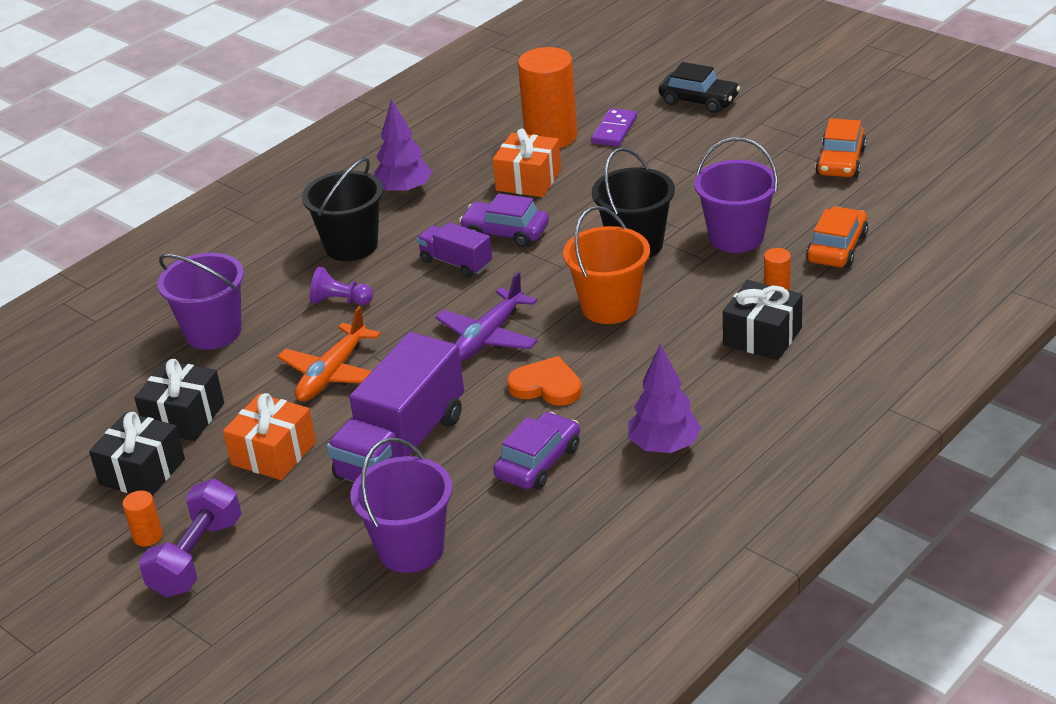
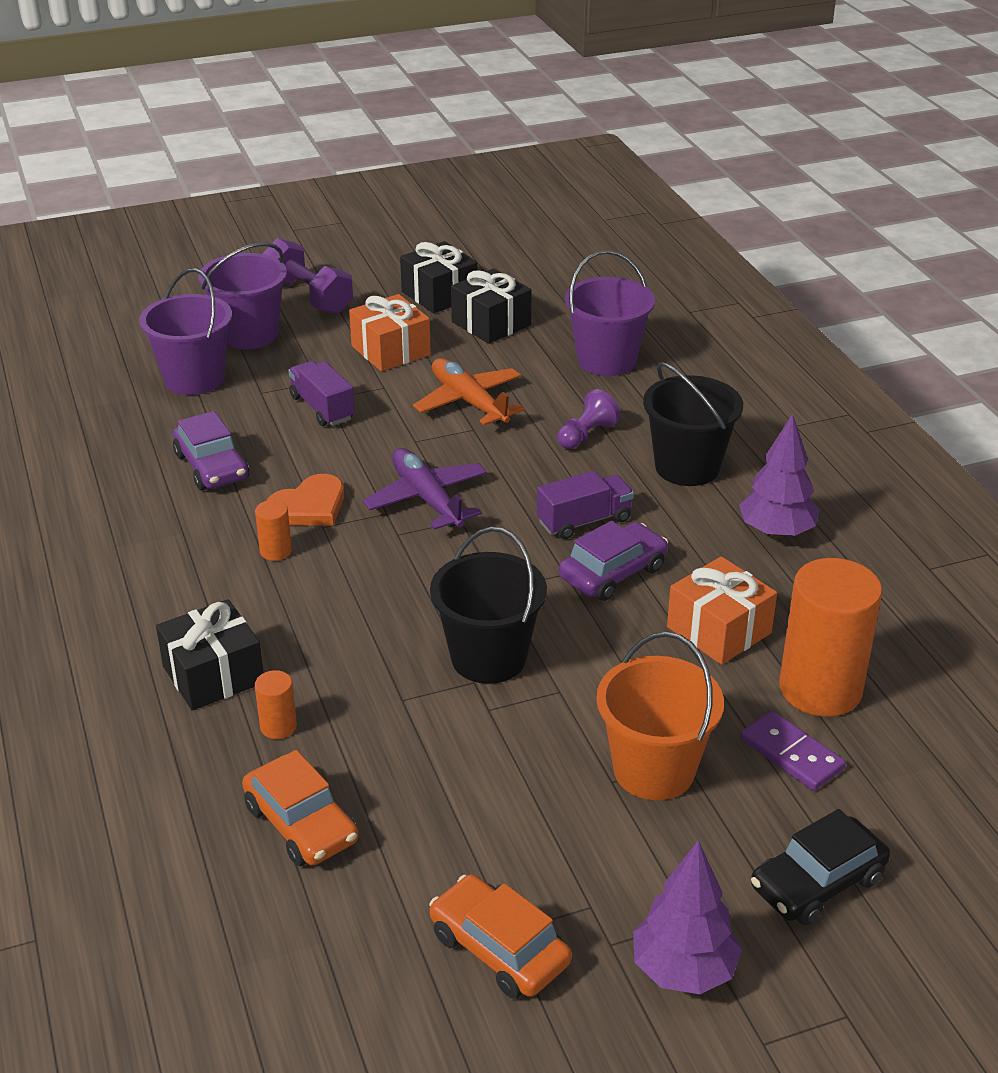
camera: 115 degrees right, 0 degrees up
(148, 536) = (358, 283): orange cylinder -> orange cylinder (275, 551)
(401, 446) = (322, 408): purple truck -> purple truck, size x0.52
(609, 307) = (389, 592): orange bucket -> orange bucket (654, 770)
(664, 447) = (139, 539): purple tree -> purple tree (683, 970)
(736, 237) = (419, 746): purple bucket -> purple bucket (249, 334)

